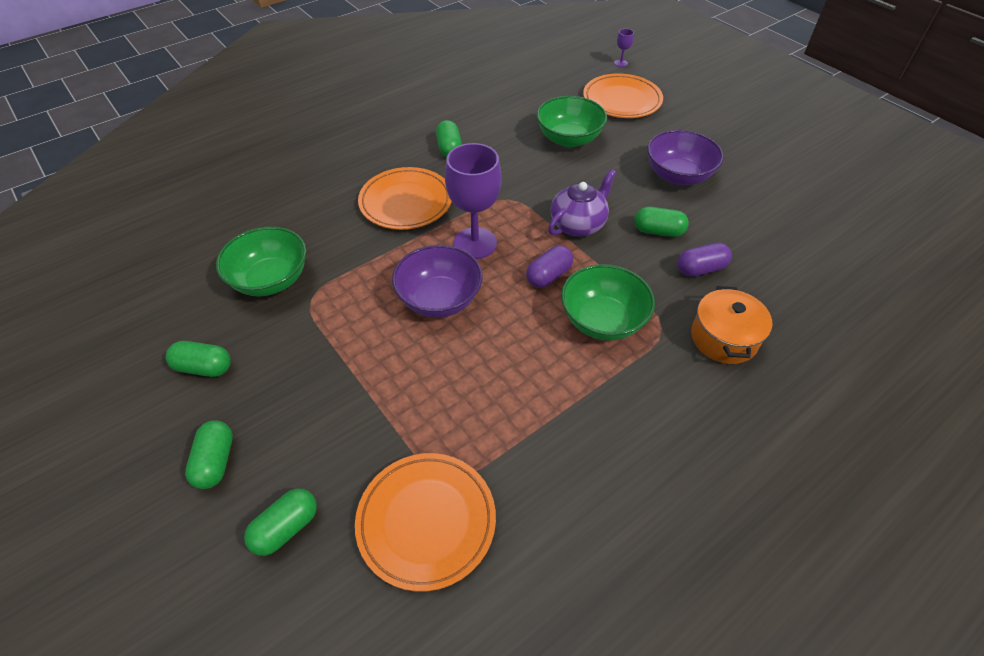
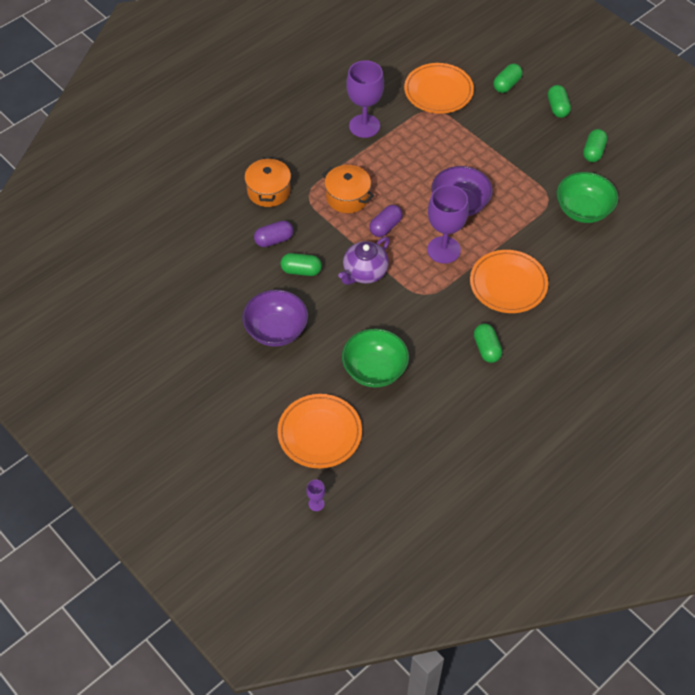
camera: 175 degrees right, 5 degrees up
(204, 367) = (593, 152): green capsule -> green capsule turned 75 degrees counterclockwise
(576, 448) = (364, 126): none -> purple goblet
(602, 320) = (347, 197): green bowl -> orange pot

